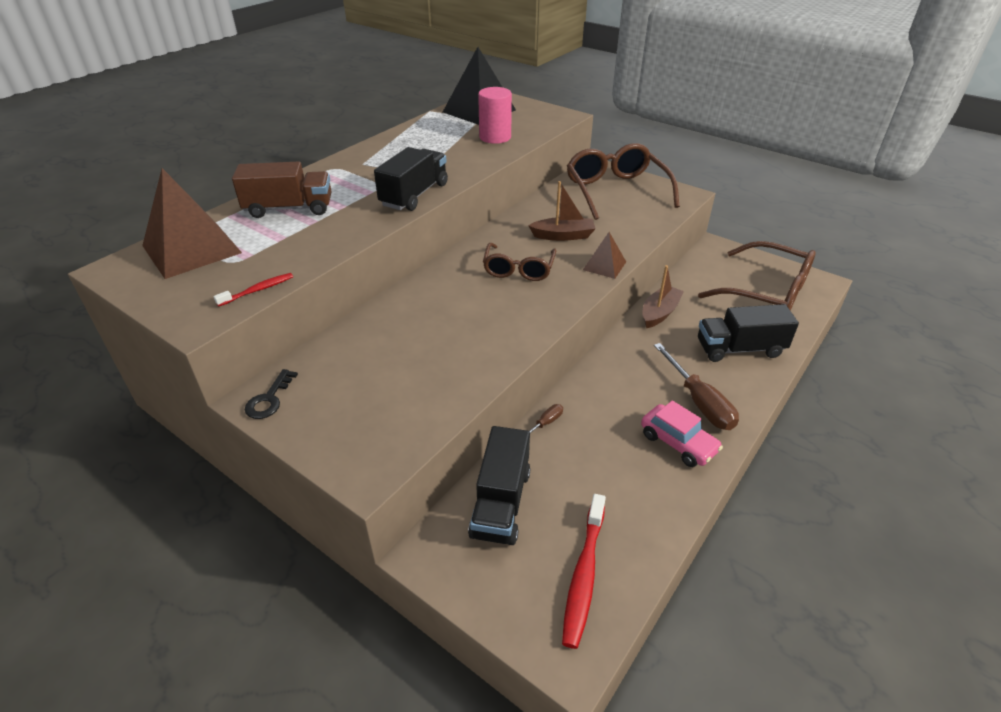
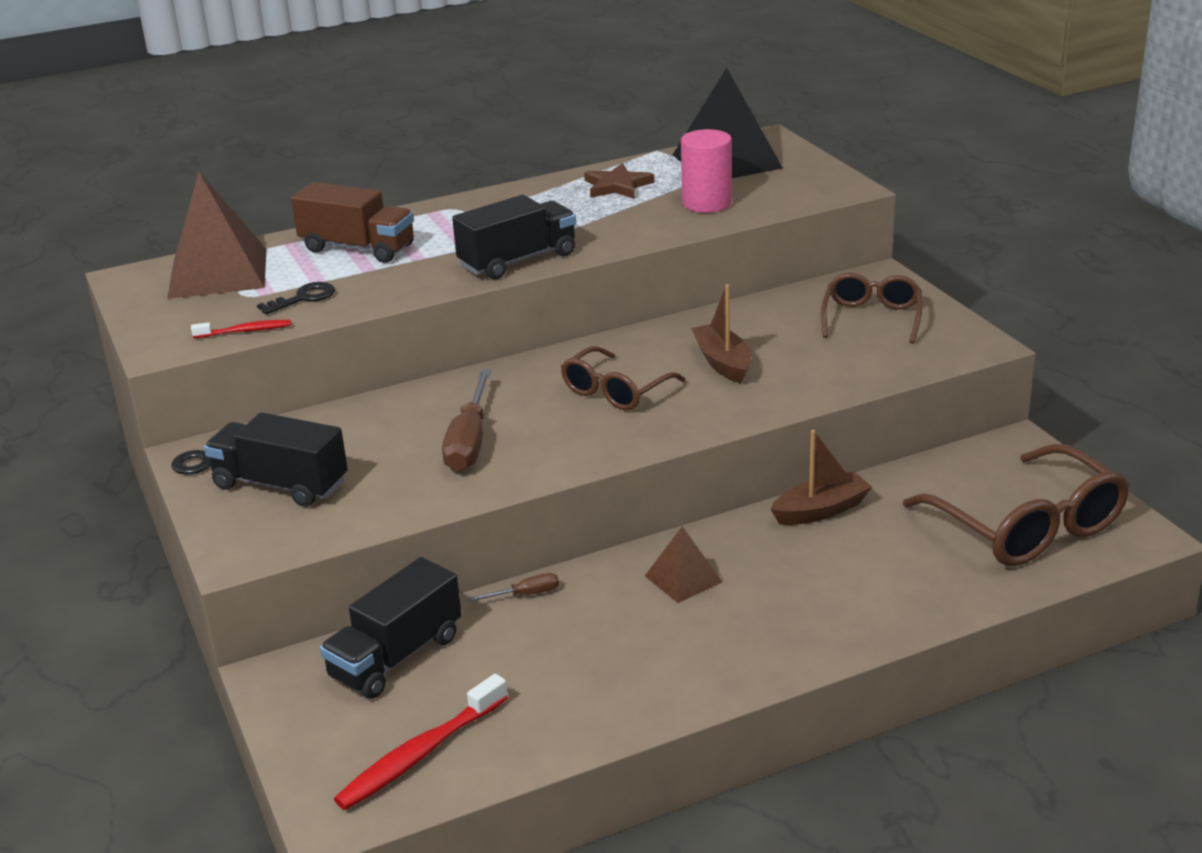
camera: 30 degrees right, 10 degrees down
(282, 254) = (304, 298): none -> black key
(428, 136) = (617, 186): none -> brown star
(563, 236) = (723, 362): brown boat -> brown boat turned 135 degrees counterclockwise
(604, 265) = (738, 413): brown pyramid -> brown pyramid (683, 579)
(616, 191) = (872, 318): brown glasses -> brown glasses, size x0.61
(678, 442) = (675, 667): pink car -> none
(699, 402) = (756, 631): brown screwdriver -> brown screwdriver (469, 441)
(739, 349) = (891, 587): black truck -> black truck (280, 485)

